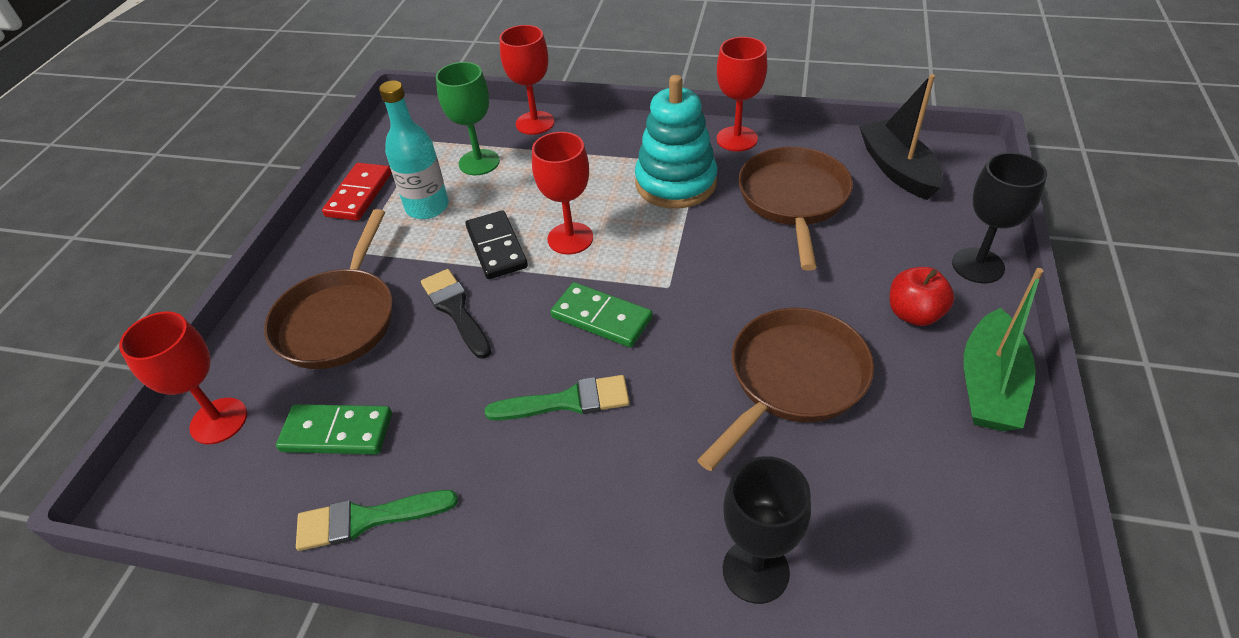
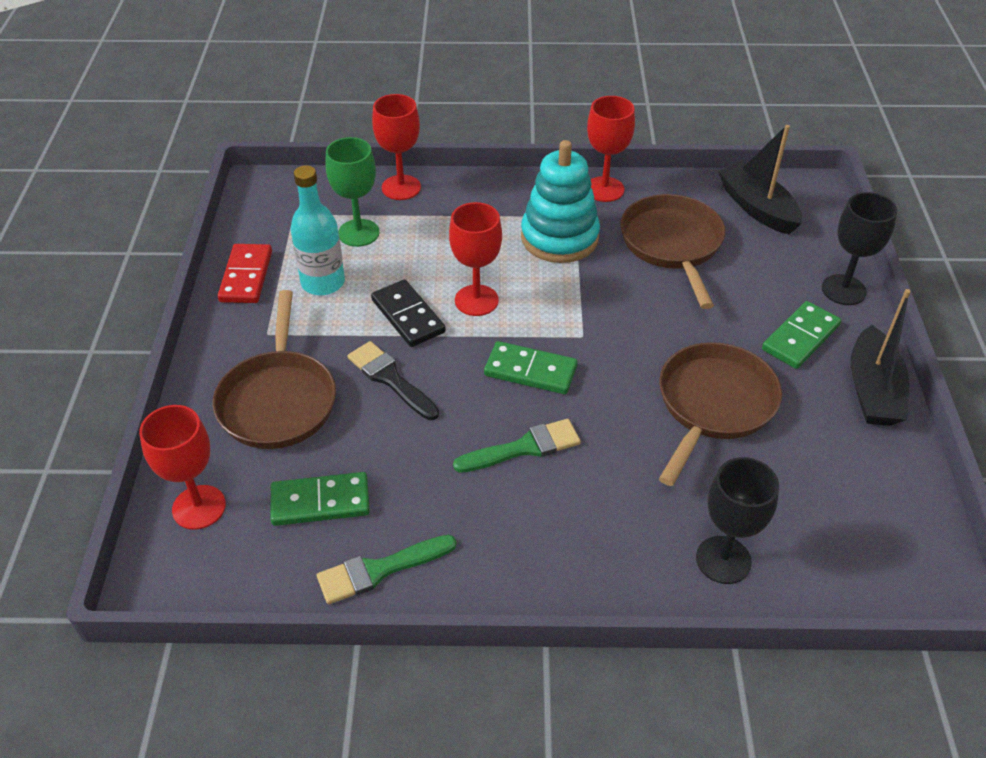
camera: 15 degrees left, 0 degrees up
(914, 314) = (800, 337): red apple -> green domino
(989, 385) = (873, 390): green boat -> black boat

